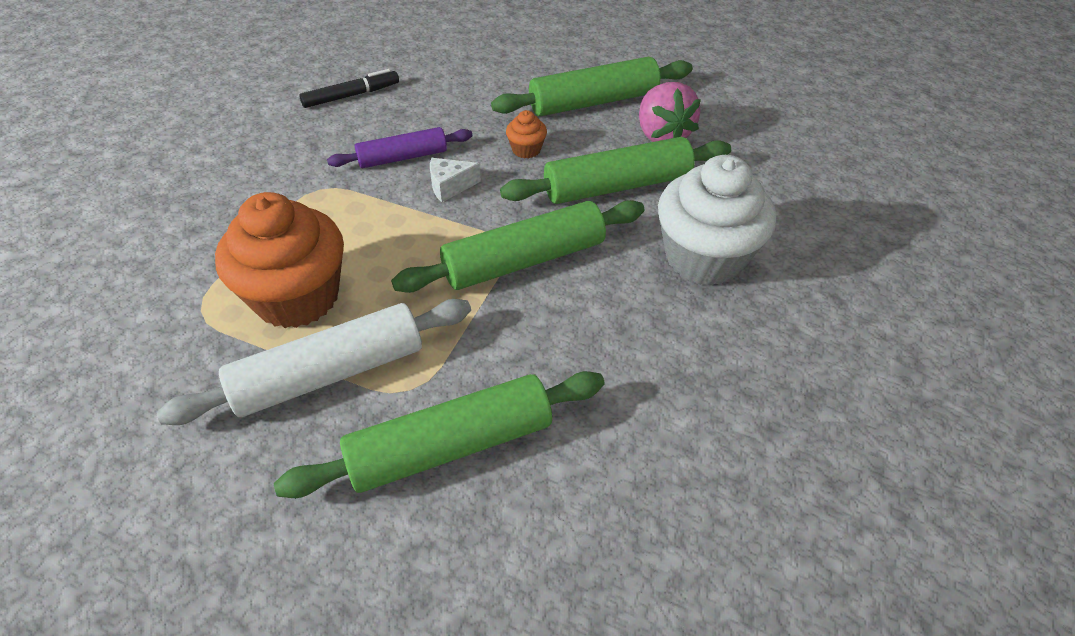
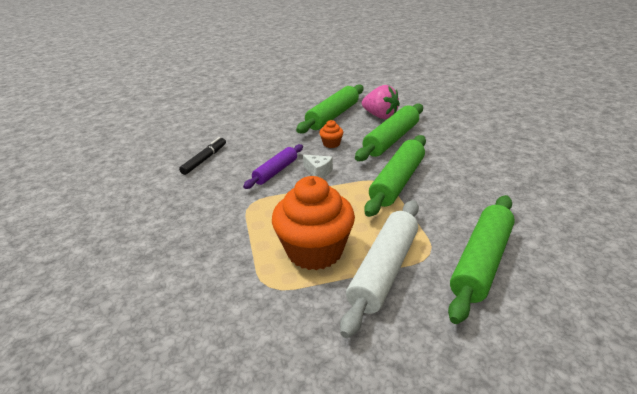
camera: 35 degrees left, 15 degrees down
(450, 186) = (318, 172): white cheese -> white cheese turned 90 degrees counterclockwise
(704, 257) = (462, 147): white cupcake -> none

